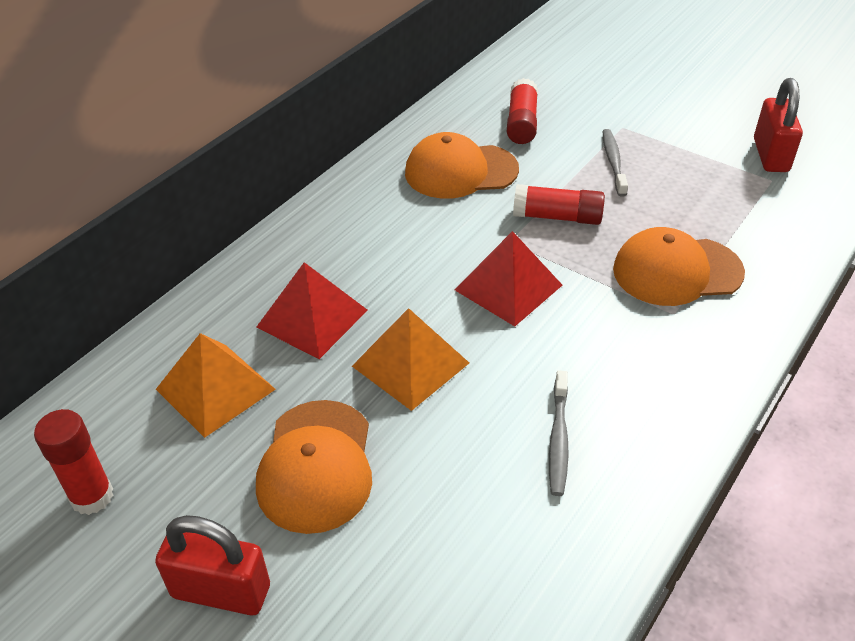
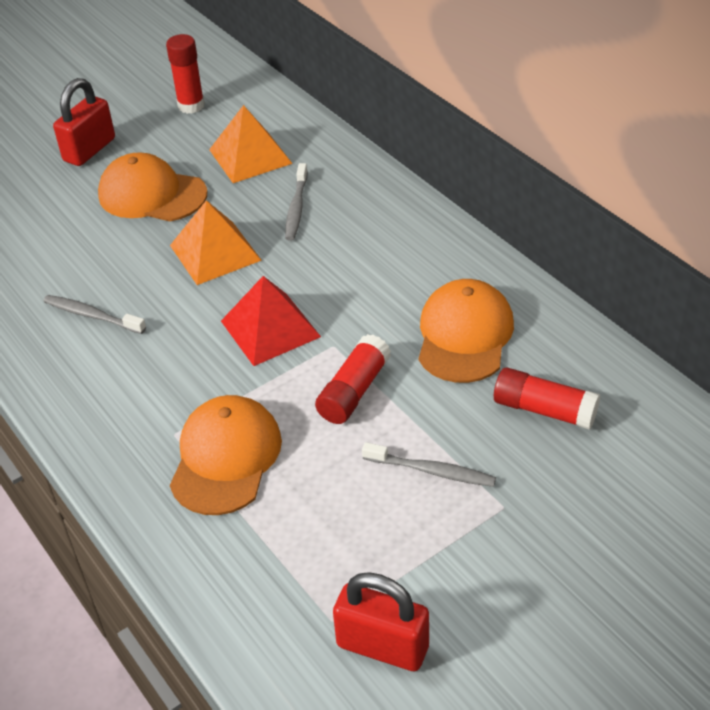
camera: 110 degrees right, 0 degrees up
(312, 318) = (296, 208): red pyramid -> grey toothbrush

